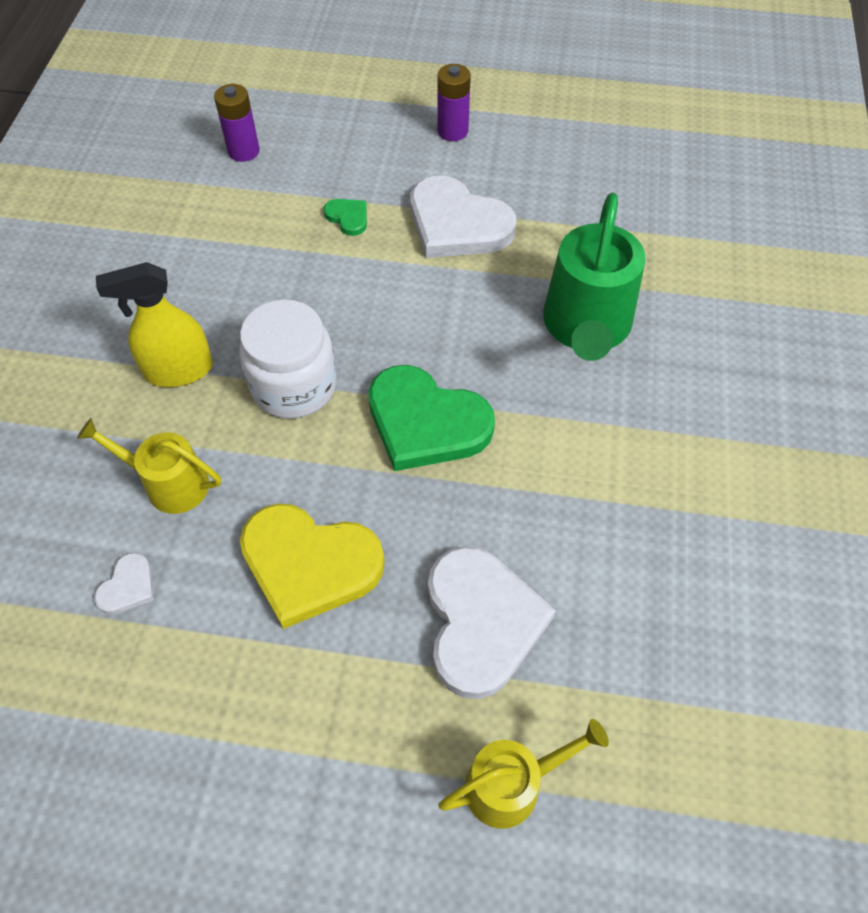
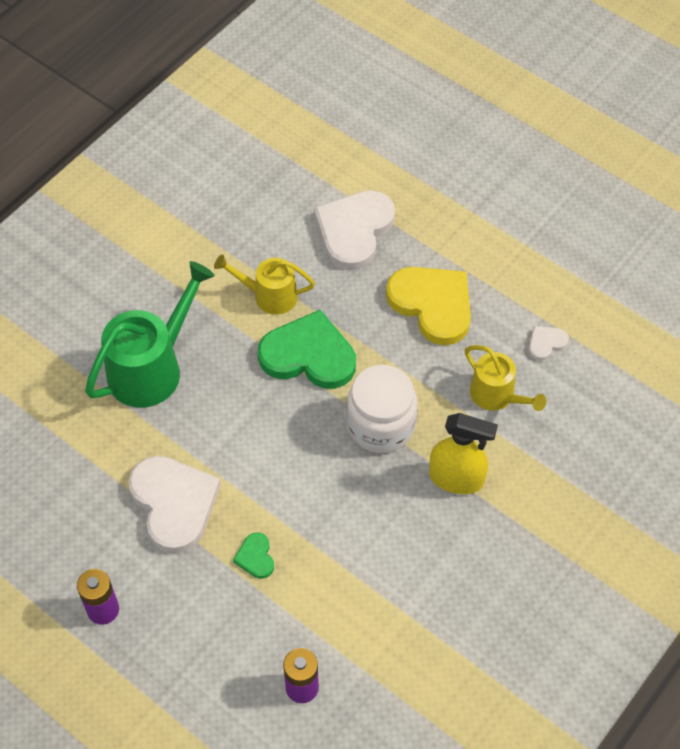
camera: 150 degrees left, 0 degrees up
(426, 422) = (308, 355): green heart -> green heart turned 45 degrees counterclockwise
(511, 784) = (388, 160): yellow watering can -> yellow watering can (269, 296)

